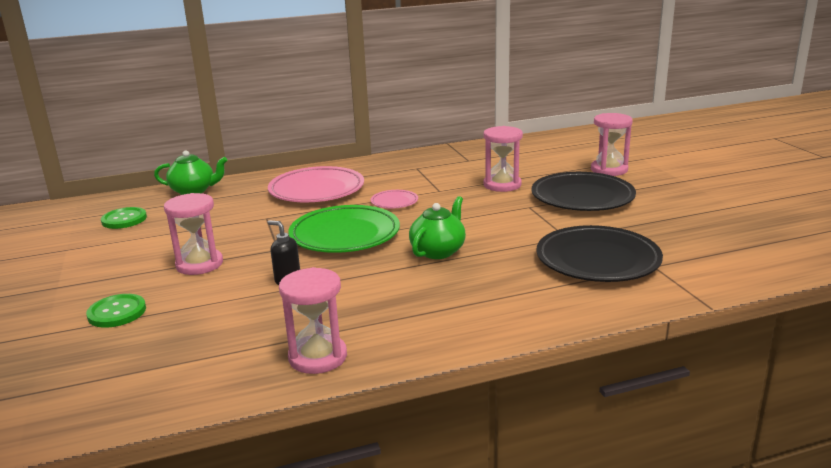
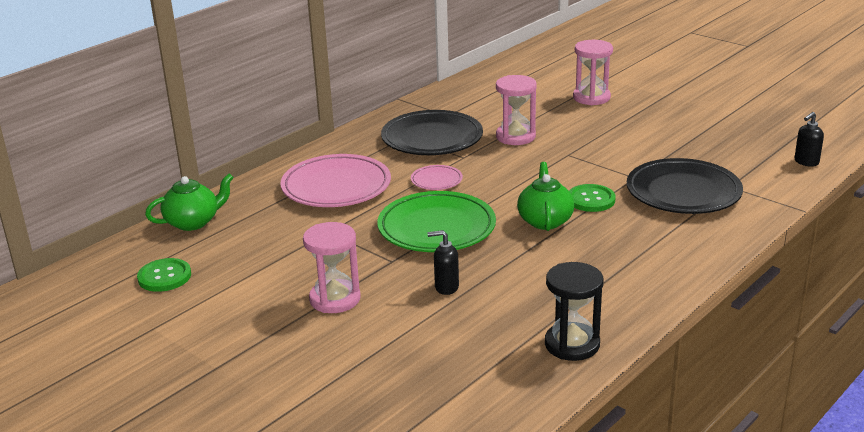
camera: 30 degrees left, 5 degrees up
(117, 312) = (327, 369): green button -> green button (591, 199)
(318, 357) = (572, 344): pink hourglass -> black hourglass
(582, 197) = (602, 133): black plate -> black plate (432, 139)
(769, 264) = (806, 162): none -> black soap dispenser

